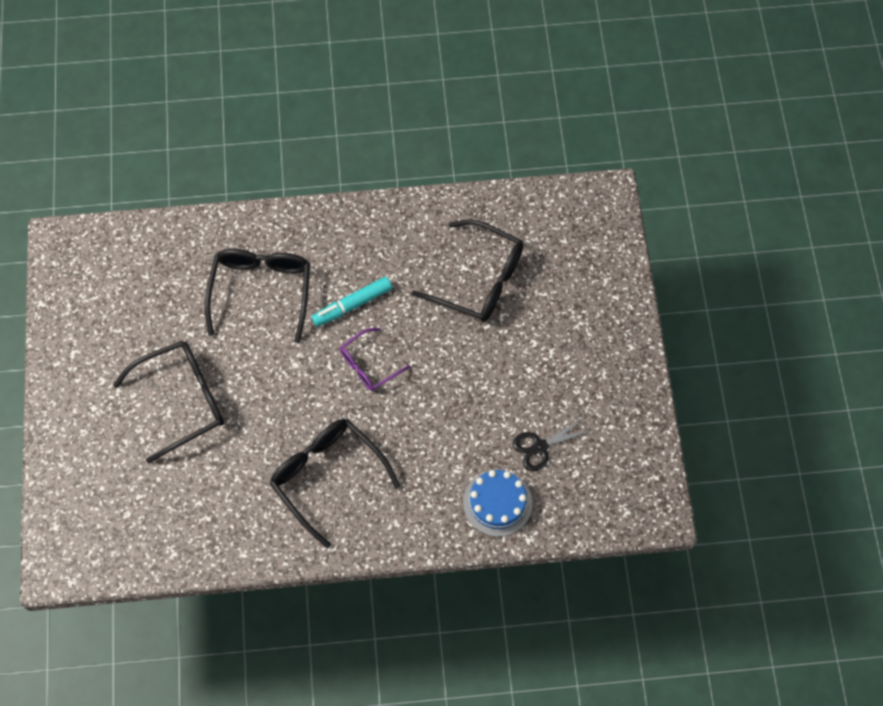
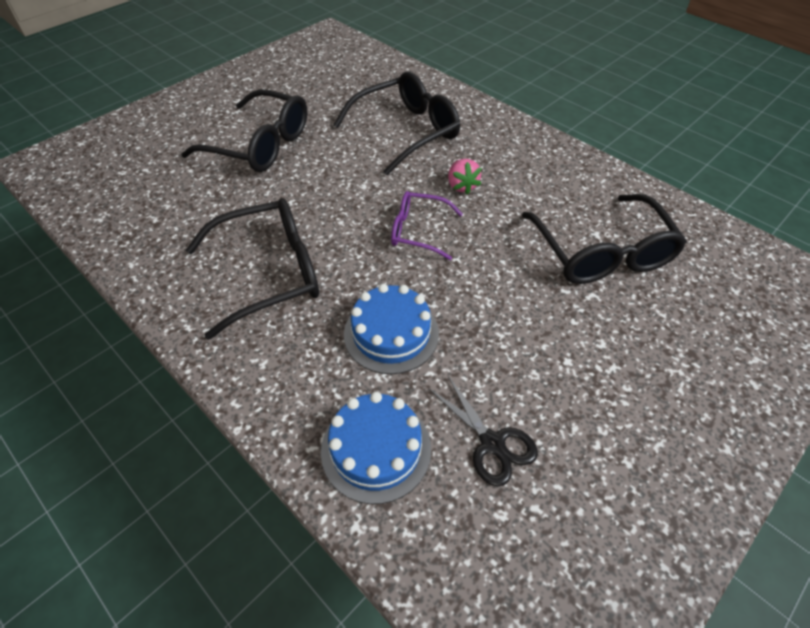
camera: 50 degrees right, 15 degrees down
(327, 477) = (269, 273): black glasses -> black glasses turned 60 degrees clockwise
(352, 305) = (461, 186): turquoise marker -> pink strawberry
(434, 442) = (391, 333): none -> blue cake
(540, 447) = (492, 443): black scissors -> black scissors turned 150 degrees counterclockwise

